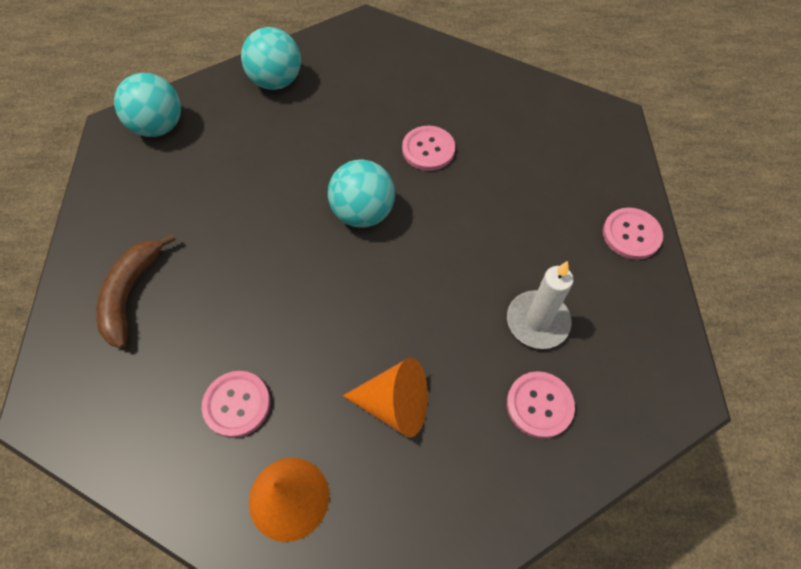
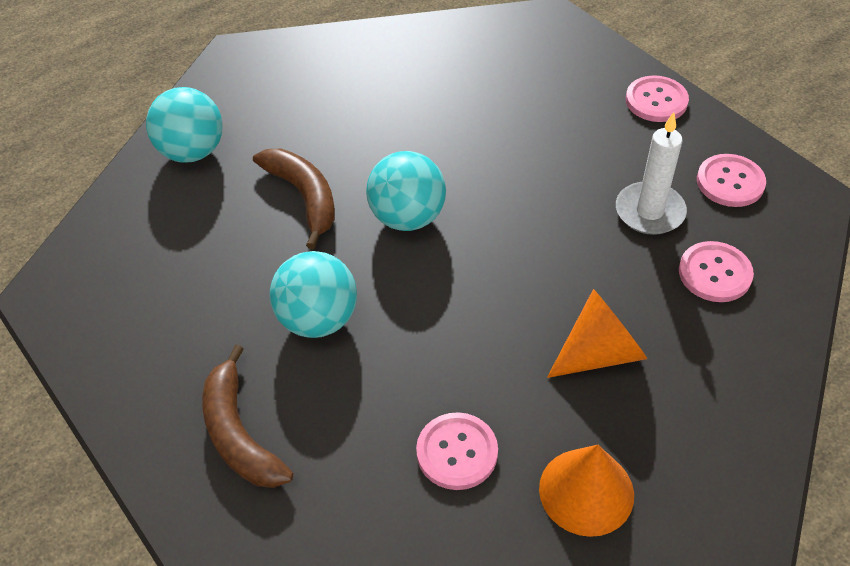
camera: 35 degrees left, 10 degrees down
(159, 126) = (100, 264): turquoise ball -> turquoise ball (318, 319)
(312, 155) = (304, 197): none -> brown banana
(428, 149) = (414, 130): pink button -> pink button (730, 182)

